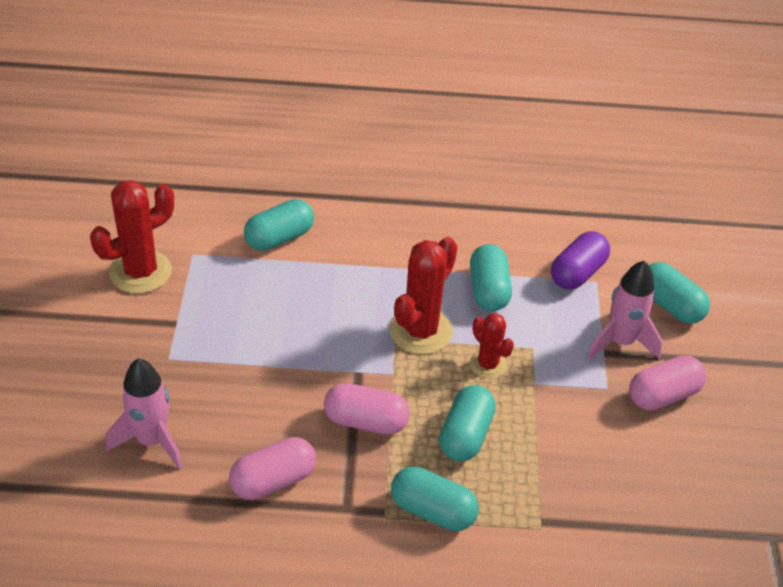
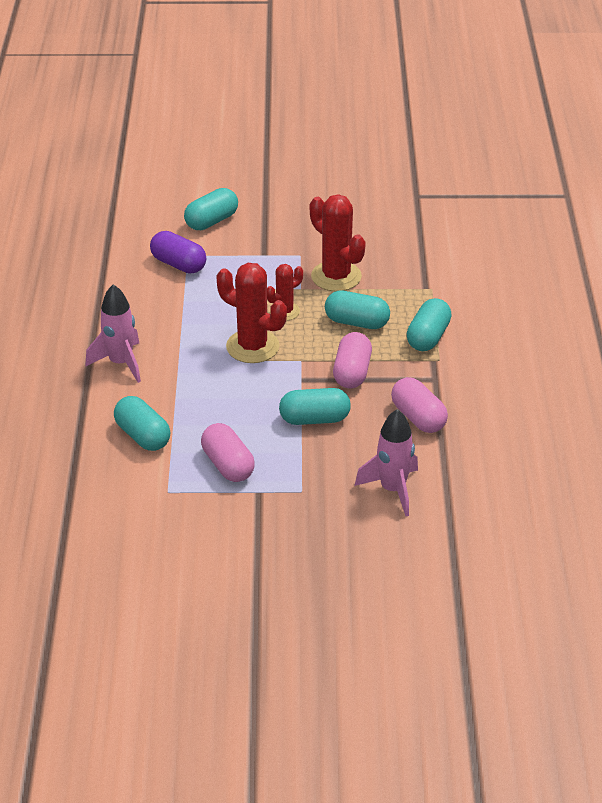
camera: 90 degrees left, 5 degrees down
(141, 272) = (194, 524): red cactus -> red cactus (336, 276)
(488, 290) = (202, 311): turquoise capsule -> turquoise capsule (314, 419)
(620, 342) = (253, 246): pink rocket -> pink rocket (121, 363)
(663, 395) = (303, 230): pink capsule -> pink capsule (228, 465)

